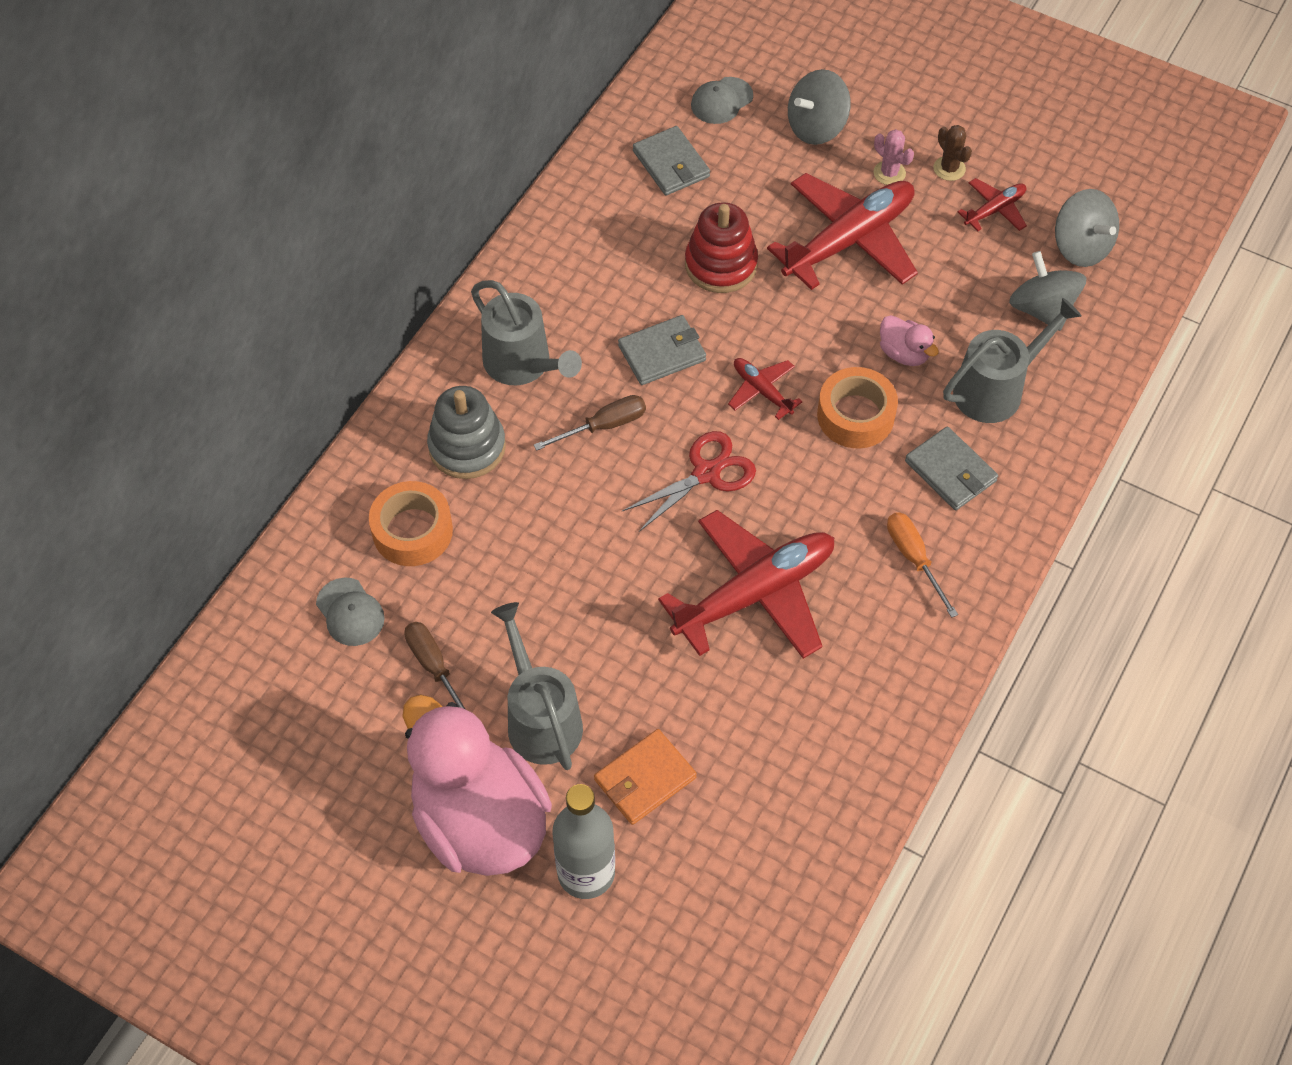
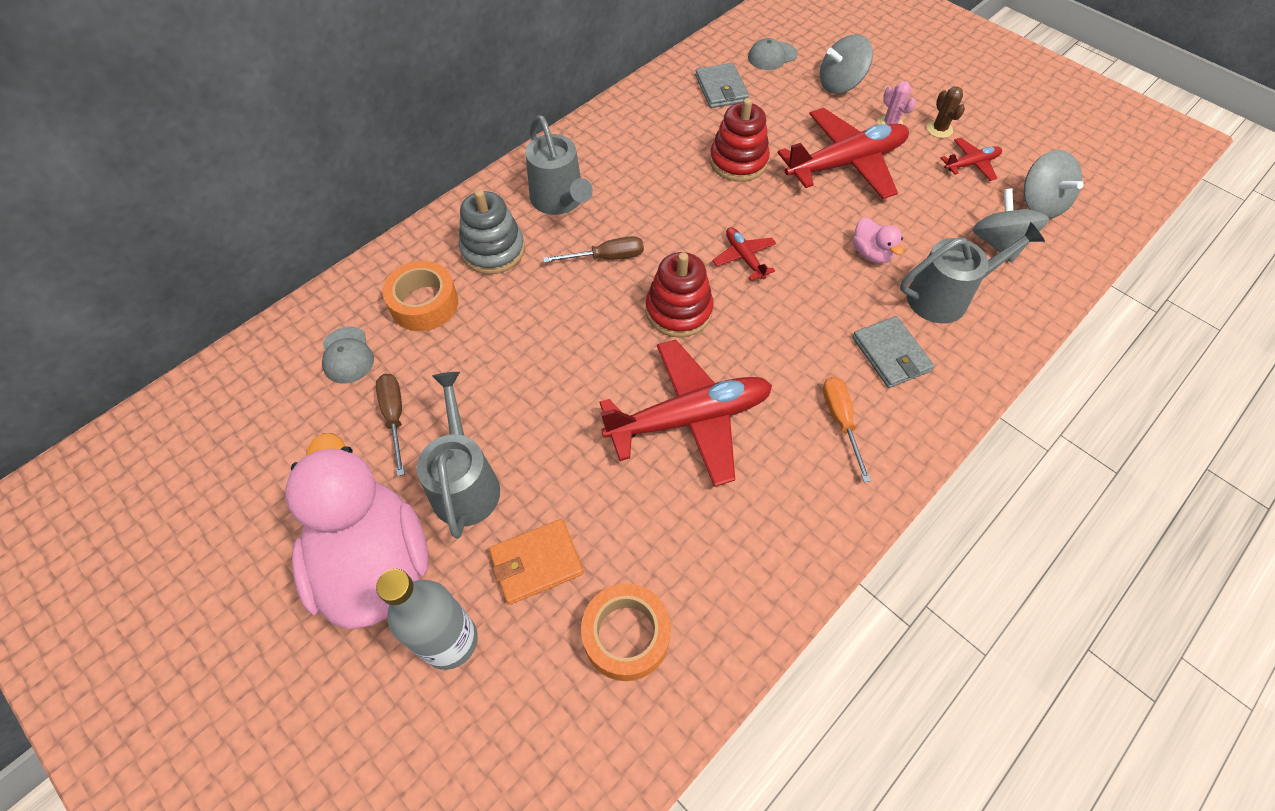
camera: 15 degrees right, 0 degrees up
(662, 353) = (671, 214): grey wallet -> none
(707, 473) = (678, 311): red scissors -> red stacking toy
(855, 415) = (818, 292): orange tape -> orange tape (626, 635)

